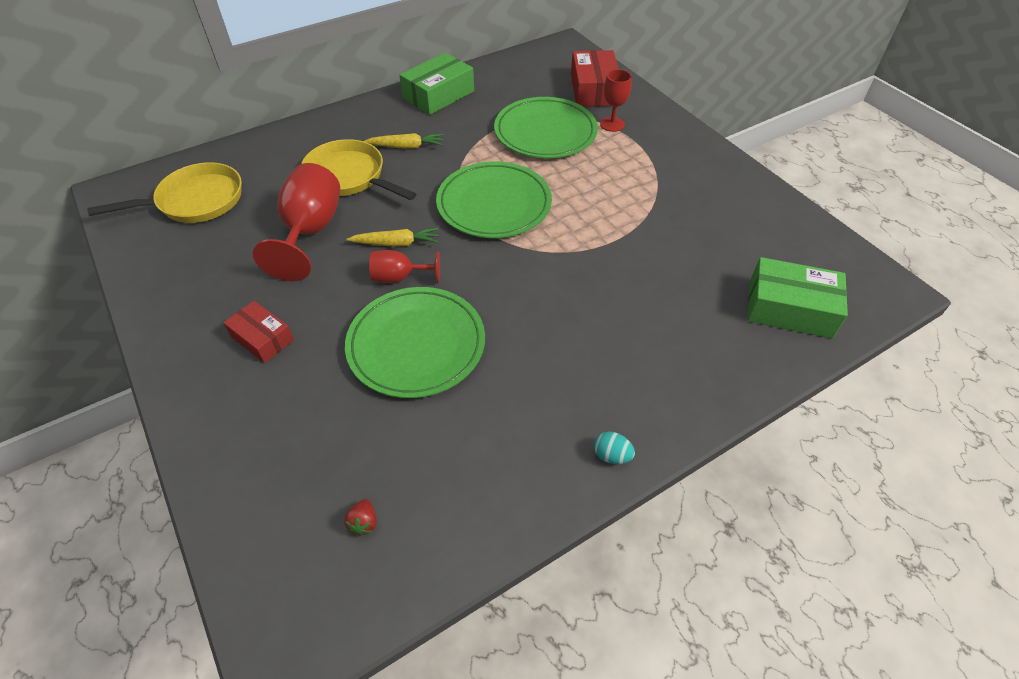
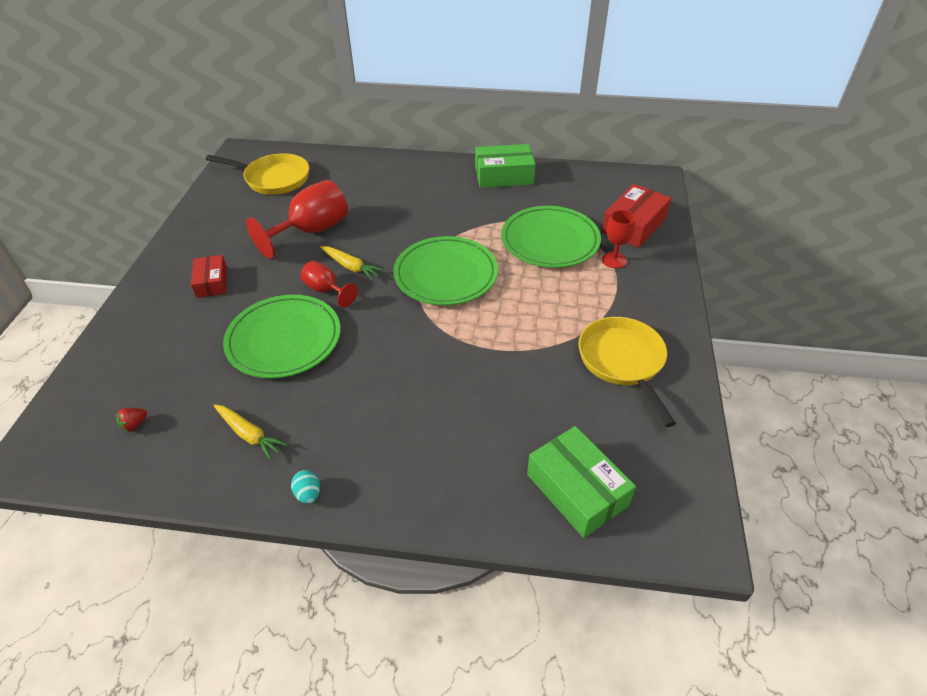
camera: 40 degrees right, 5 degrees down
(349, 176) = (375, 206): yellow pan -> yellow pan (623, 361)
(406, 147) = (436, 203): yellow carrot -> yellow carrot (249, 435)

